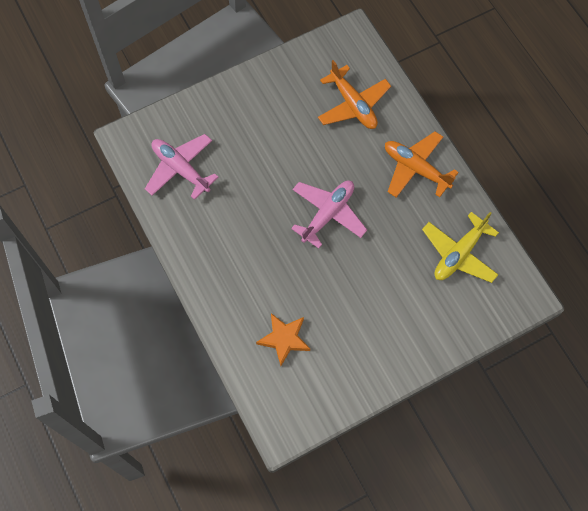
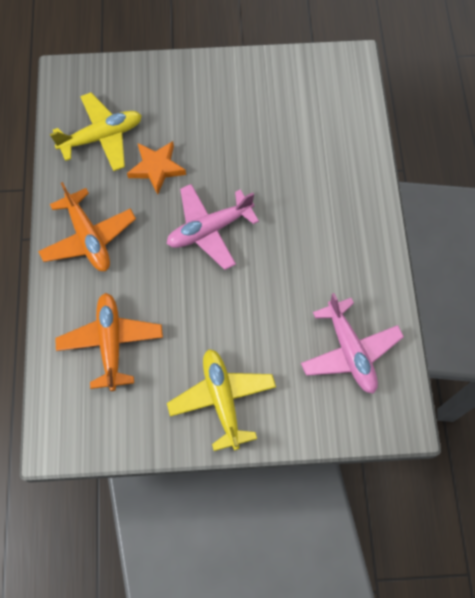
camera: 155 degrees left, 0 degrees up
(256, 101) = (222, 399): none -> yellow plane
(284, 339) = (314, 131): orange star -> orange star (156, 168)

